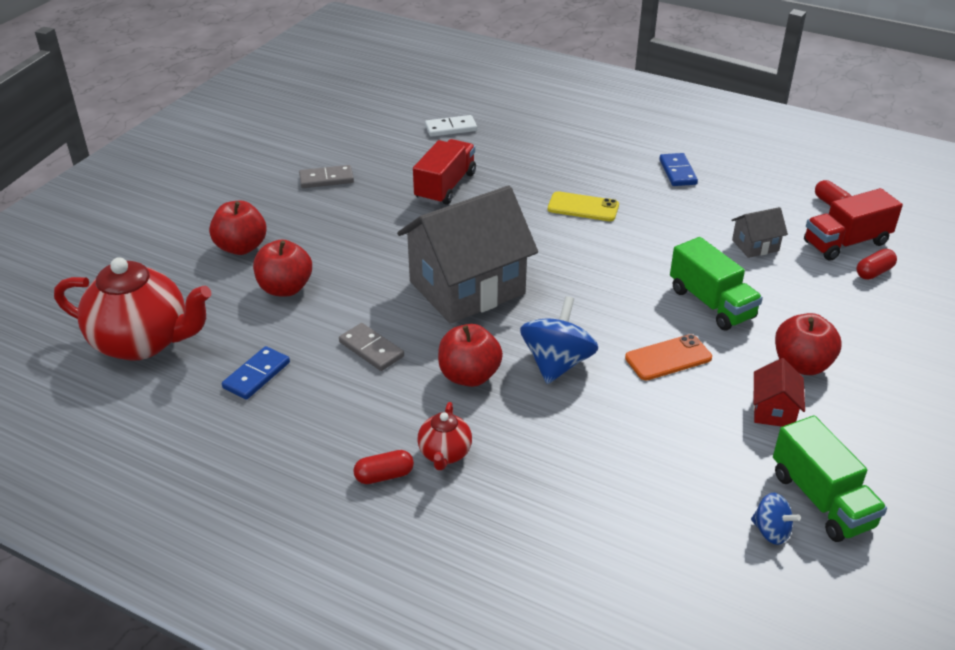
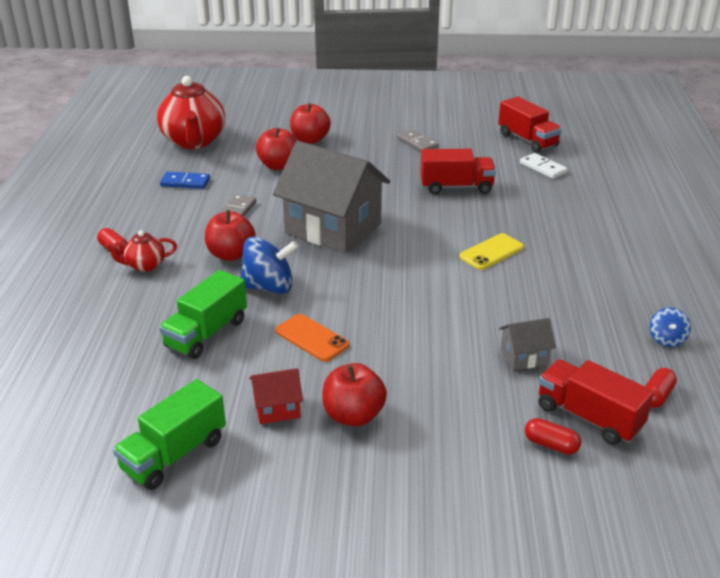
camera: 65 degrees right, 5 degrees down
(387, 116) = (527, 140): none -> red truck
(583, 207) = (491, 252): yellow phone -> yellow phone turned 60 degrees clockwise
(677, 172) = (605, 288): blue domino -> none
(711, 303) = (407, 347): green truck -> green truck (206, 333)
(755, 245) = (524, 356): grey house -> grey house turned 60 degrees counterclockwise
(771, 531) = (125, 431): blue spinning top -> blue spinning top (667, 339)

